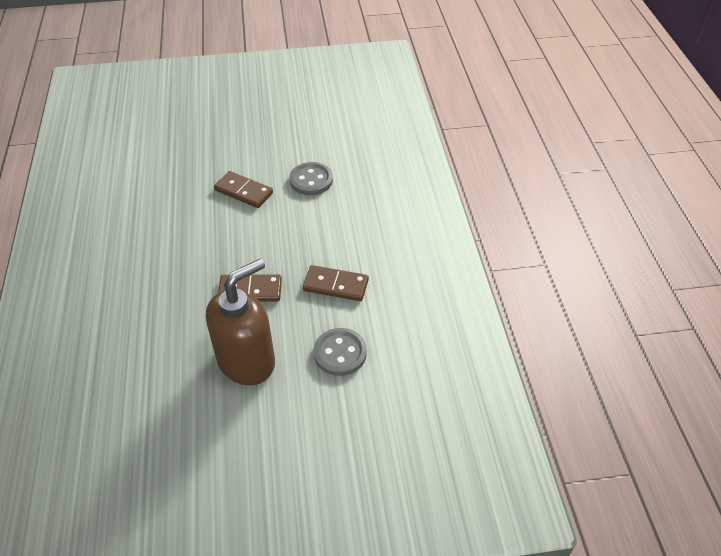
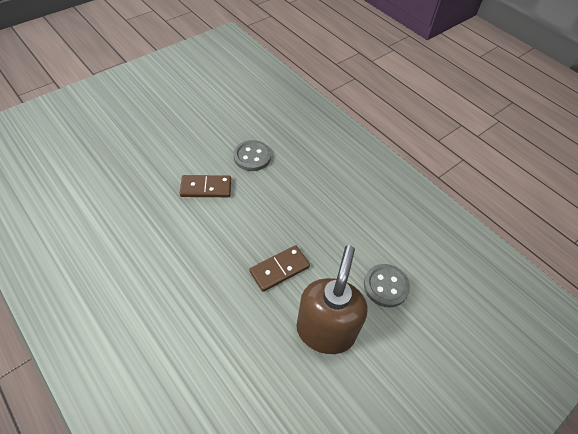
camera: 35 degrees left, 5 degrees up
(336, 285) = (339, 233): brown domino -> none

